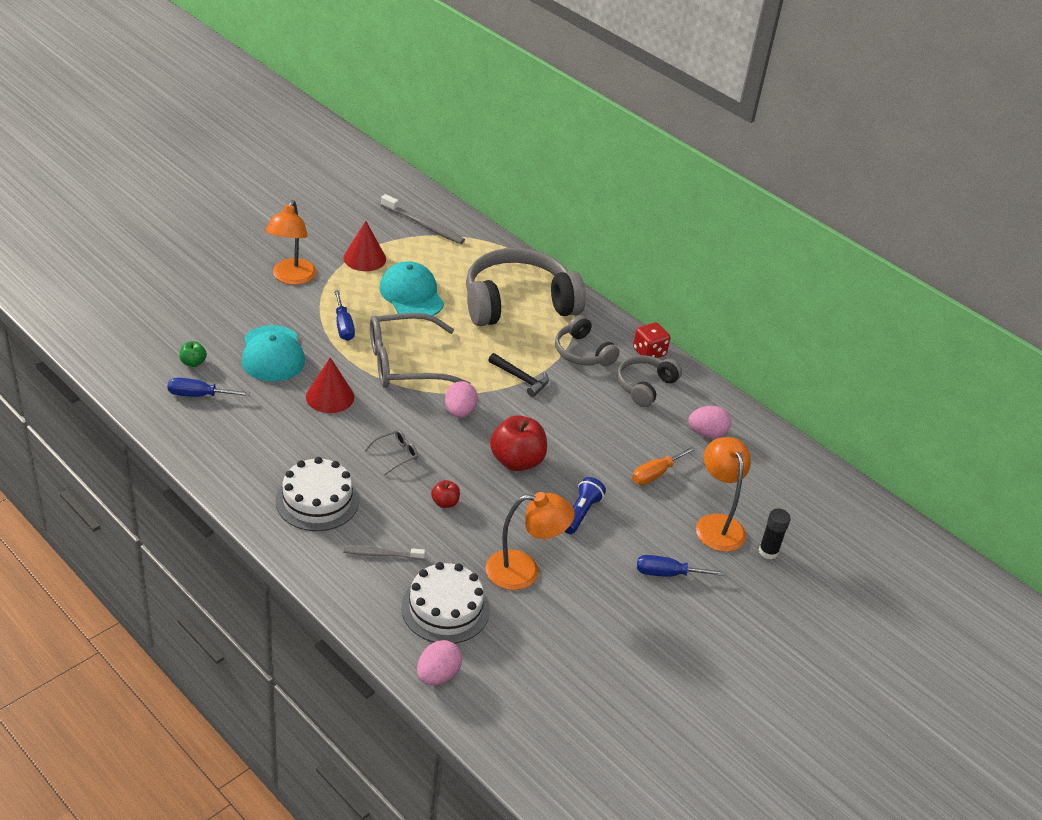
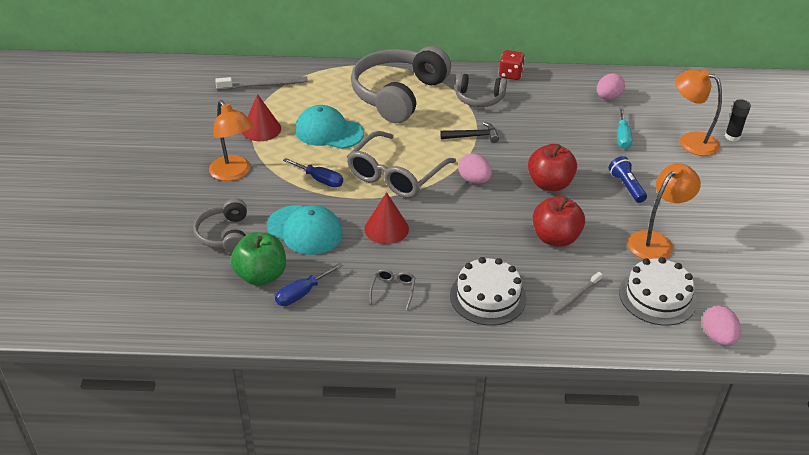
camera: 40 degrees left, 0 degrees up
(193, 362) = (261, 275): green apple -> green apple, size x2.06
(395, 455) = (483, 233): grey glasses -> grey glasses (393, 290)
(445, 503) = (555, 238): red apple -> red apple, size x2.06
(645, 386) = (539, 94): grey headphones -> grey headphones (224, 235)
(655, 474) = (622, 137): orange screwdriver -> turquoise screwdriver
(667, 574) = (714, 184): blue screwdriver -> none

